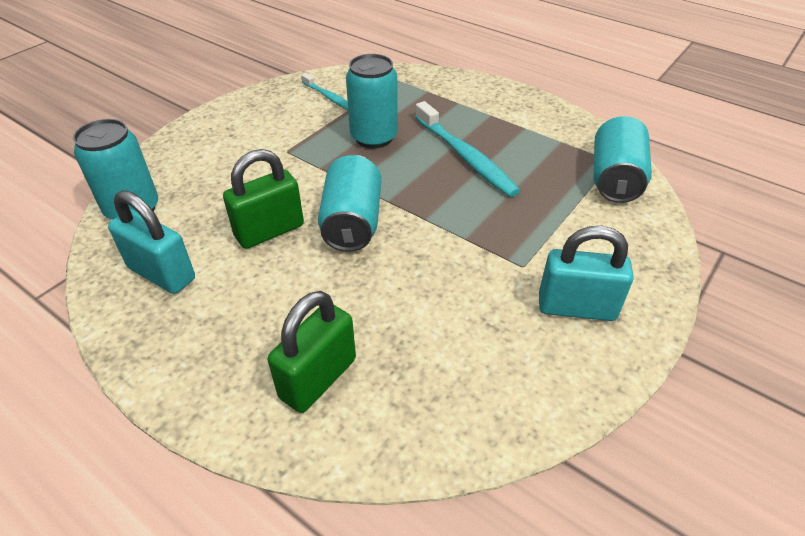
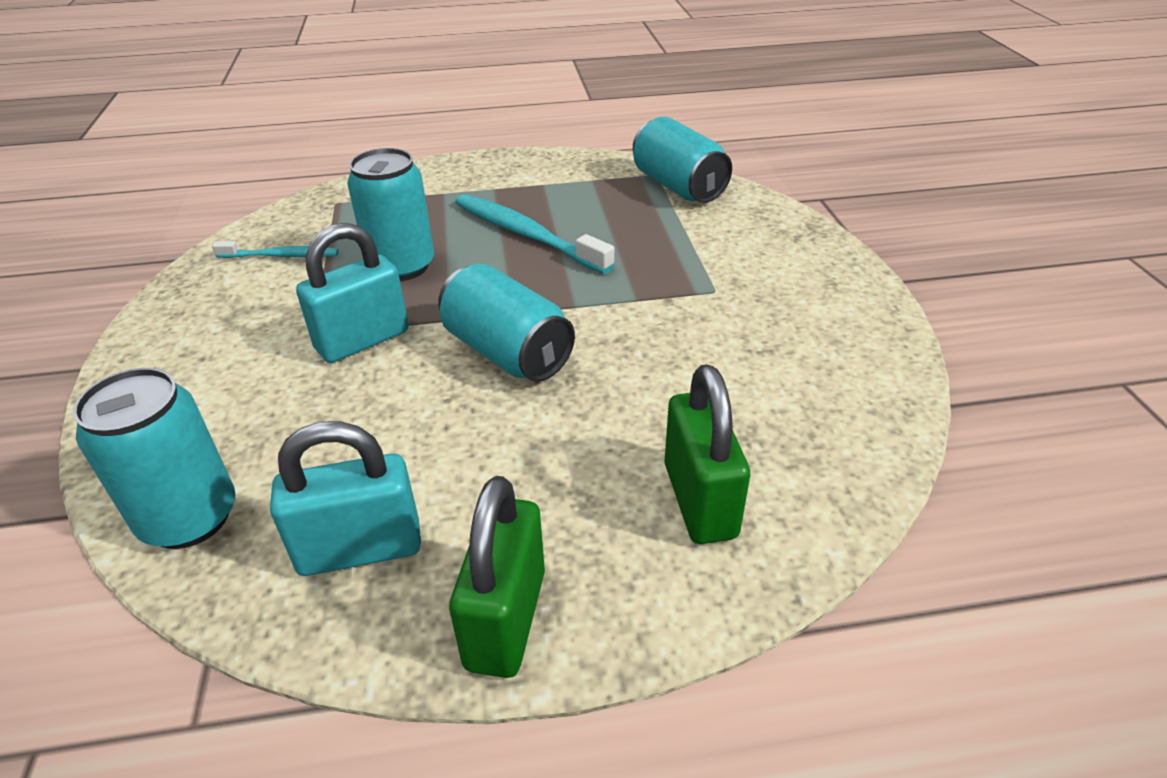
camera: 45 degrees left, 5 degrees down
(269, 231) = (427, 417): green padlock -> green padlock (506, 619)
(465, 157) = (526, 235): turquoise toothbrush -> turquoise toothbrush turned 150 degrees counterclockwise
(576, 307) = (798, 294): turquoise padlock -> turquoise padlock (362, 340)

